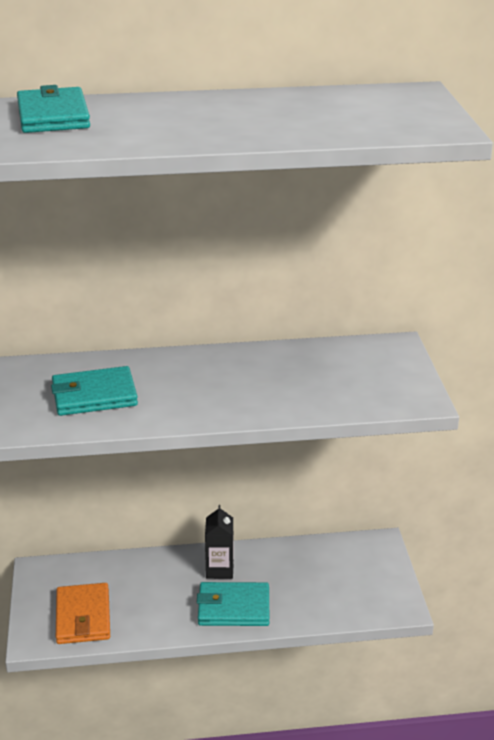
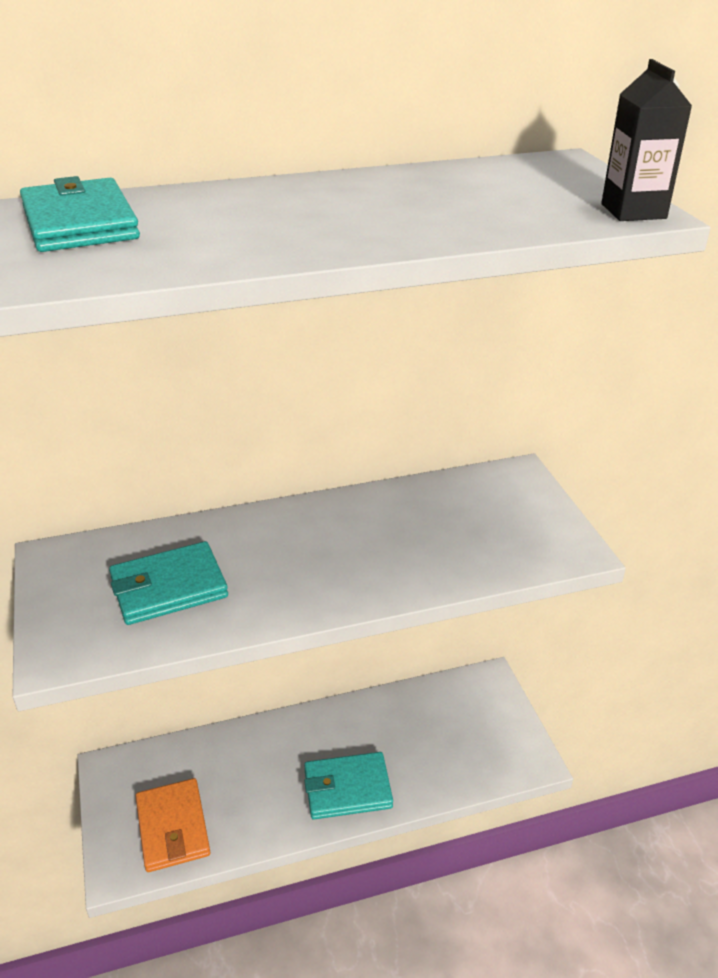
camera: 10 degrees left, 5 degrees up
(219, 569) = (321, 738): black carton -> black carton (633, 211)

